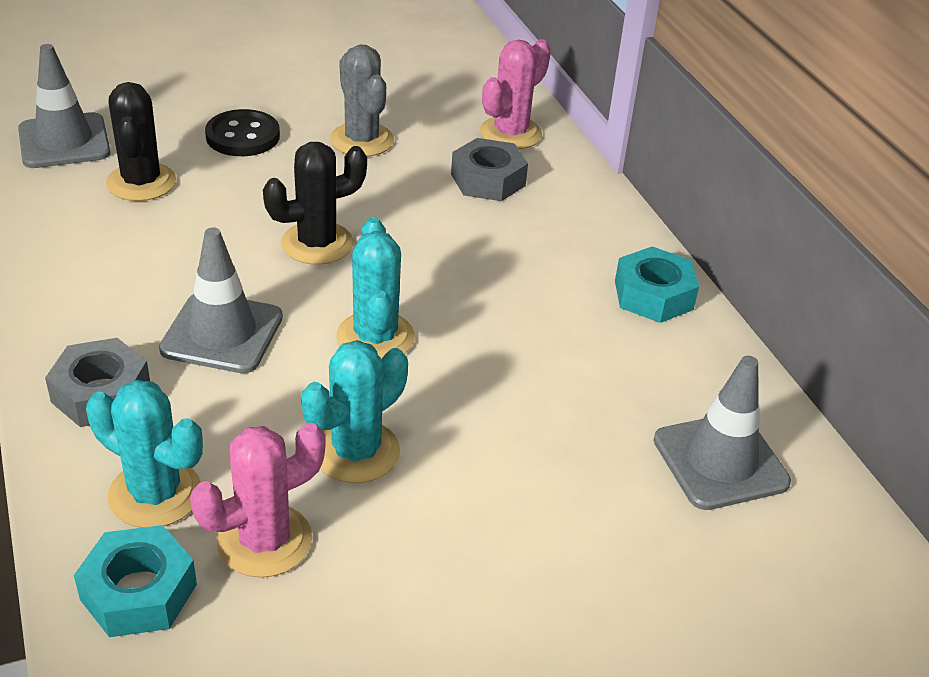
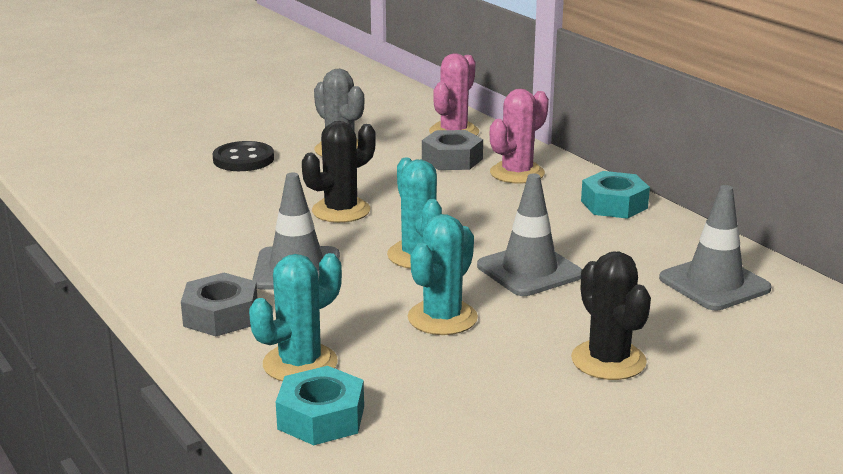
camera: 10 degrees left, 15 degrees down
(64, 141) = (98, 180): grey traffic cone -> grey traffic cone (529, 271)
(141, 182) = (177, 195): black cactus -> black cactus (608, 360)
(155, 494) = (300, 363): turquoise cactus -> turquoise cactus turned 60 degrees counterclockwise
(264, 540) = (402, 375): pink cactus -> pink cactus (517, 173)

